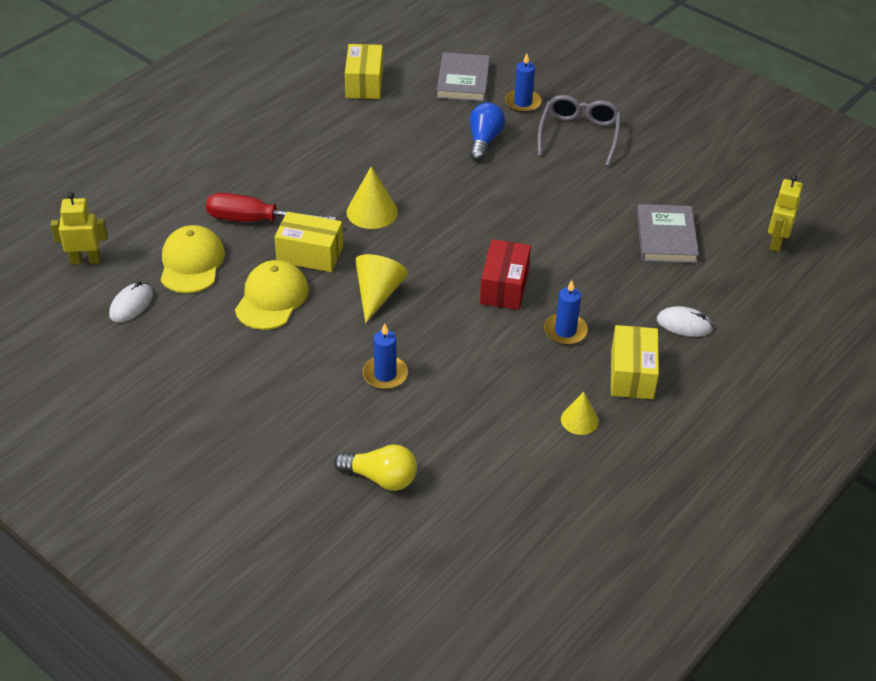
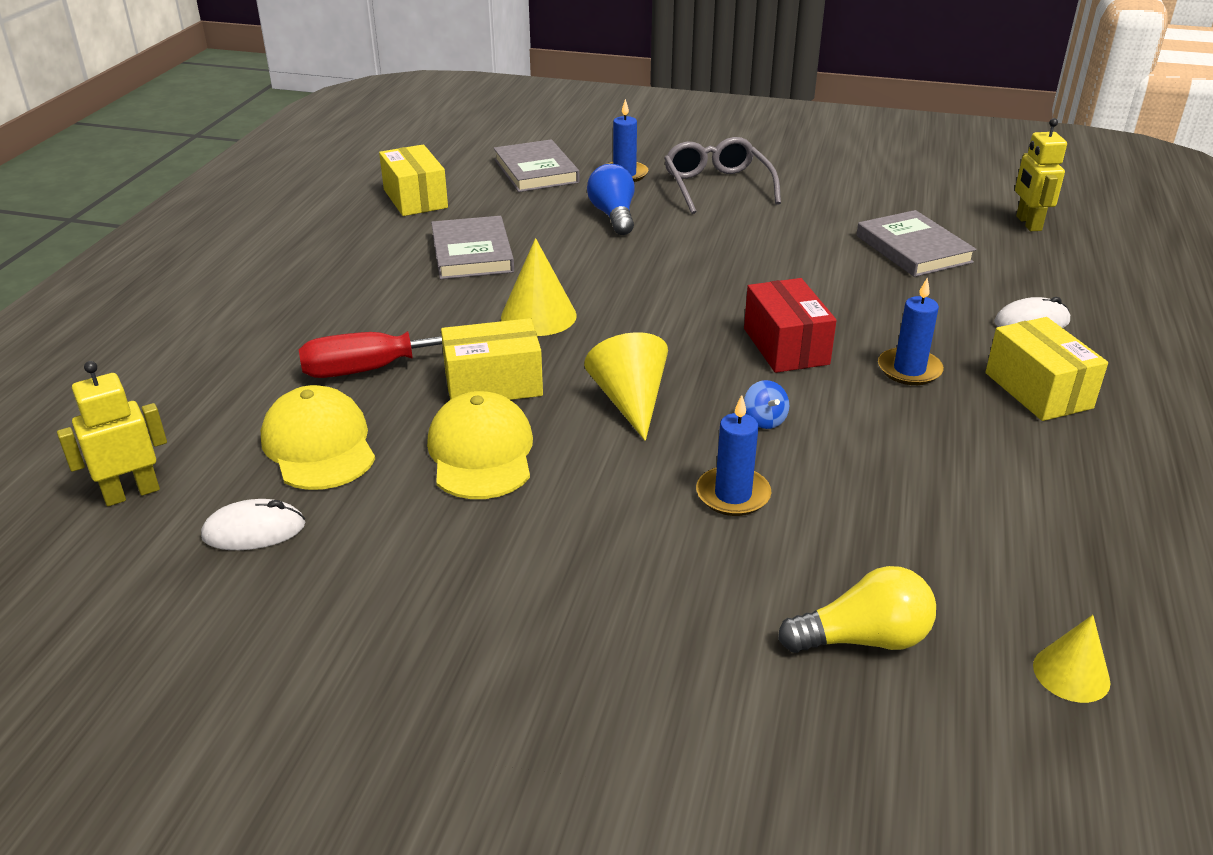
camera: 25 degrees left, 10 degrees down
(131, 305) = (254, 531): white mouse -> white mouse turned 75 degrees clockwise
(367, 145) = (472, 253): none -> grey book
(444, 334) = (764, 420): none -> blue spinning top
(579, 420) = (1039, 461): yellow cone -> yellow cone (1071, 673)

